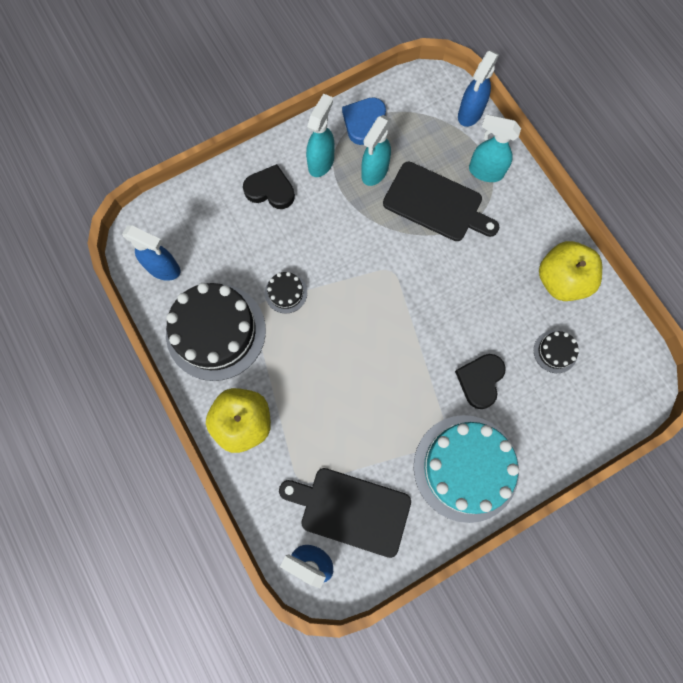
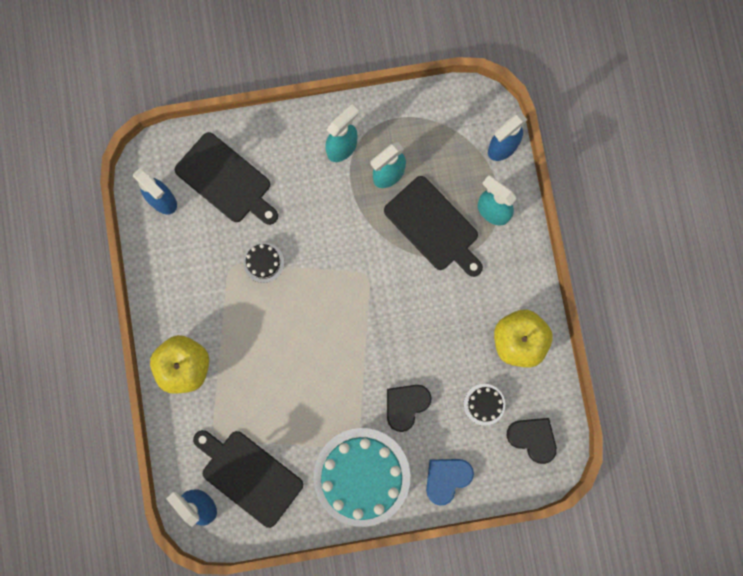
camera: 20 degrees right, 5 degrees up
(216, 331) = (189, 276): black cake -> none
(220, 229) = (226, 180): none -> black cutting board
(270, 190) = (285, 158): black heart -> black heart (532, 438)
(363, 122) = (397, 120): blue heart -> blue heart (446, 478)

